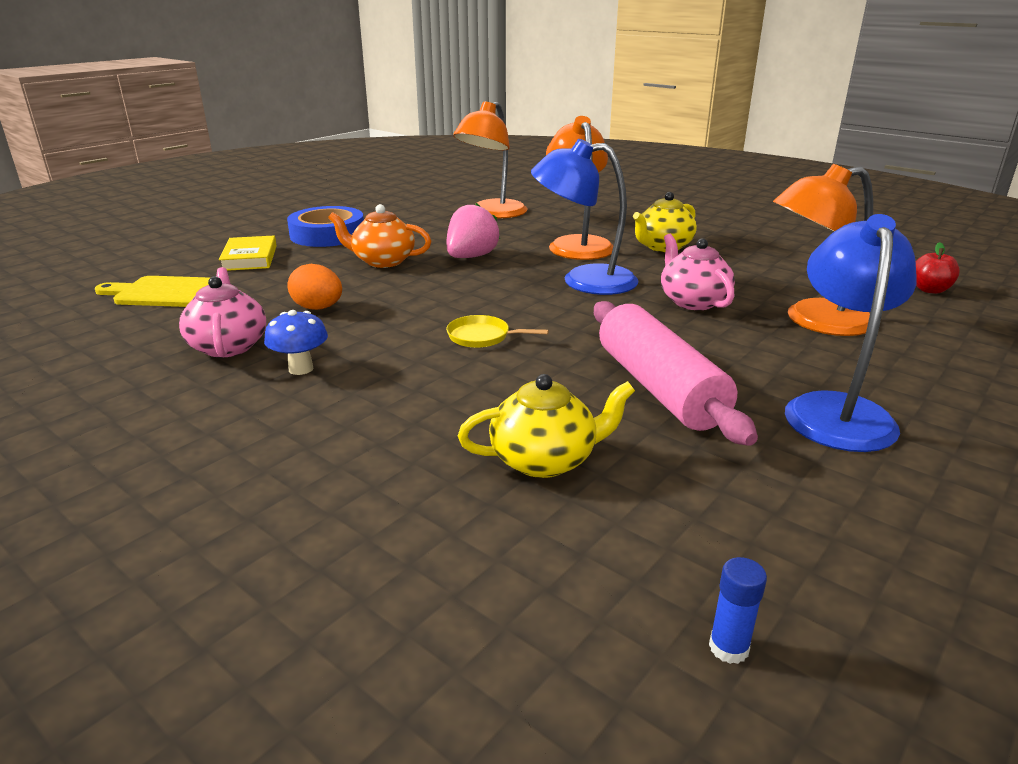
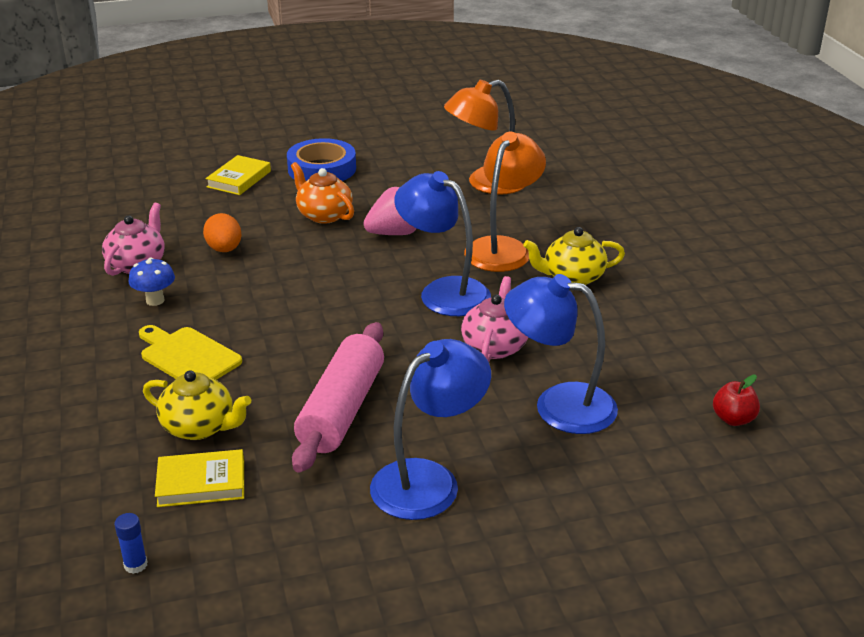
camera: 35 degrees right, 5 degrees up
(165, 293) = (151, 199): yellow cutting board -> yellow cutting board (187, 356)
(482, 337) = (293, 318): yellow pan -> none
(642, 513) = (201, 483): none -> yellow book
(813, 321) = (558, 405): orange lamp -> blue lamp

